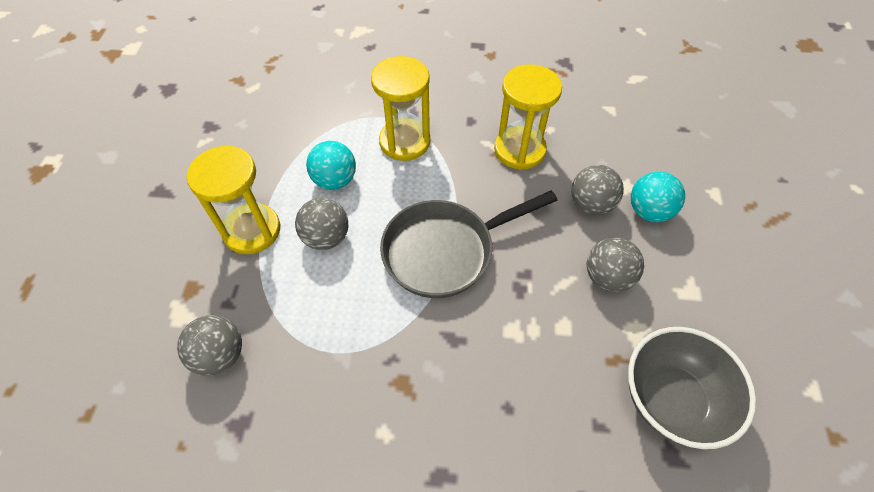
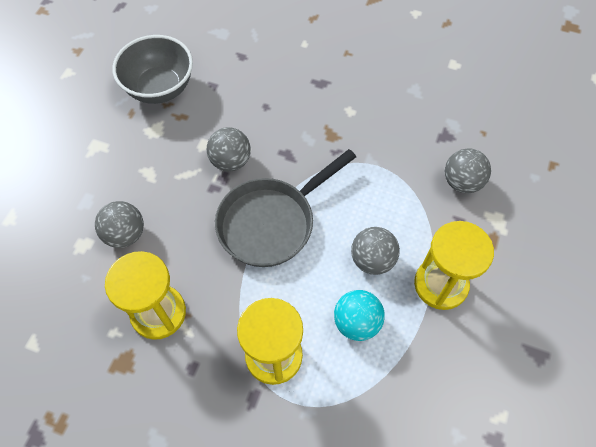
camera: 165 degrees left, 5 degrees up
(445, 251) = (271, 222): grey pan -> grey pan turned 150 degrees clockwise
(607, 277) = (151, 170): grey ball -> grey ball (230, 161)
(648, 211) = (80, 216): turquoise ball -> none

